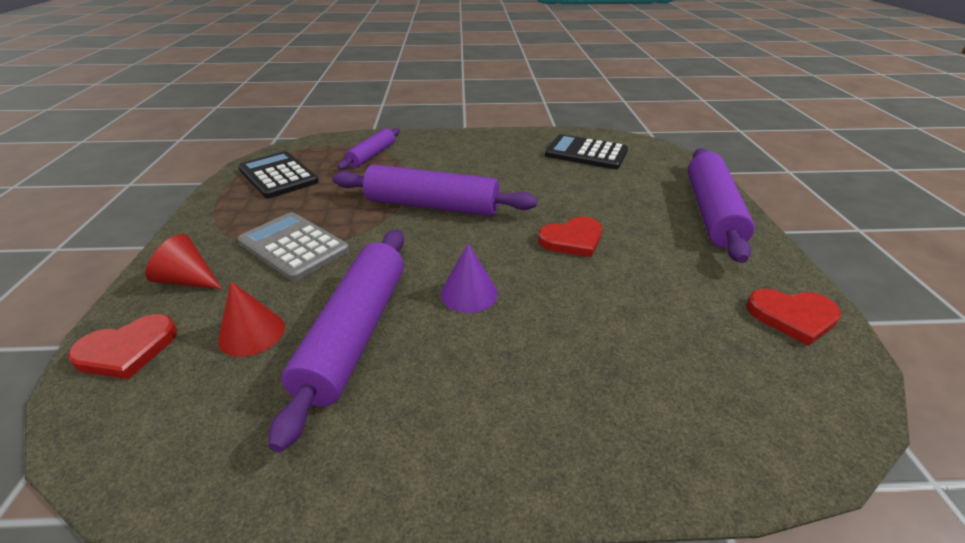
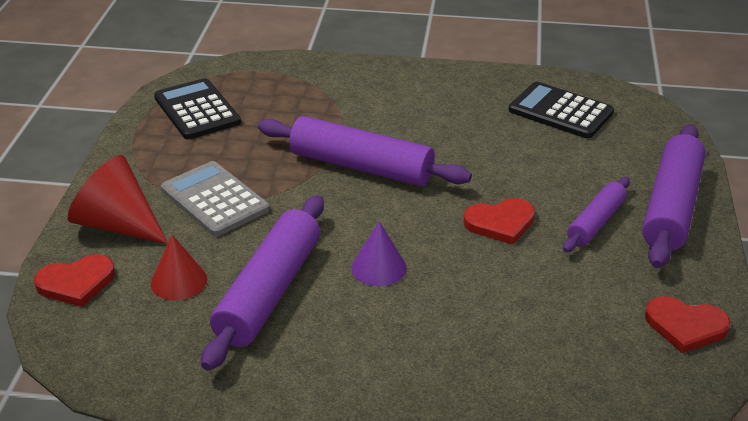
camera: 10 degrees right, 0 degrees up
(188, 280) = (118, 225): red cone -> red cone, size x1.59
(372, 155) = (303, 91): purple rolling pin -> purple rolling pin (596, 222)

